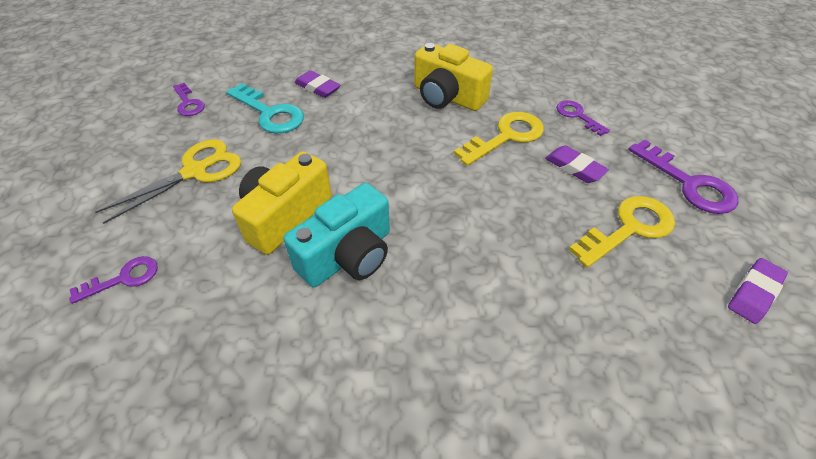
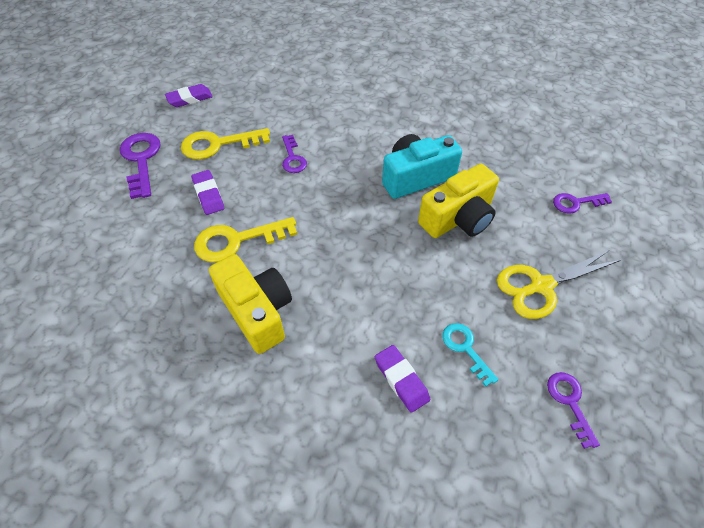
camera: 160 degrees left, 5 degrees up
(270, 113) = (465, 348): turquoise key -> turquoise key, size x0.60
(577, 116) = (151, 244): purple key -> purple key (293, 158)

